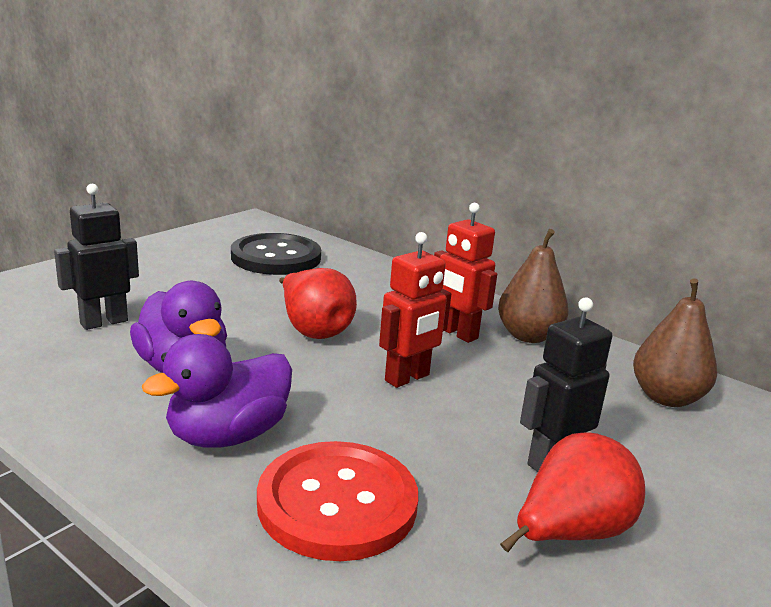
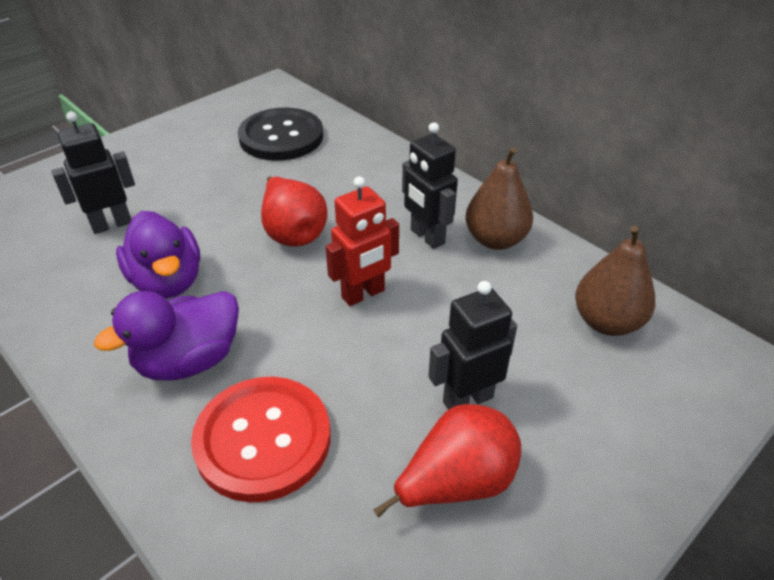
camera: 10 degrees right, 20 degrees up
(457, 333) = (427, 237): red robot -> black robot

